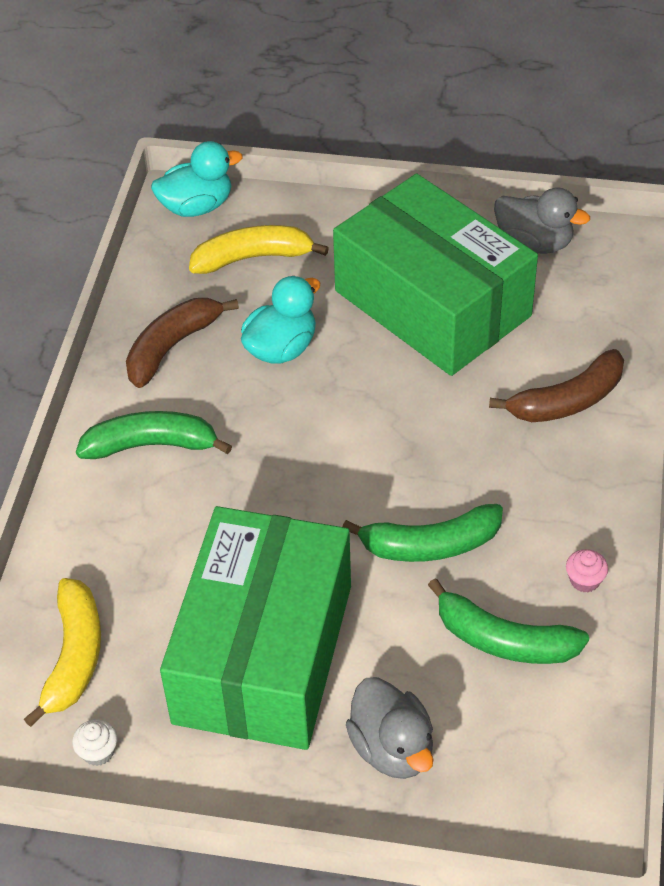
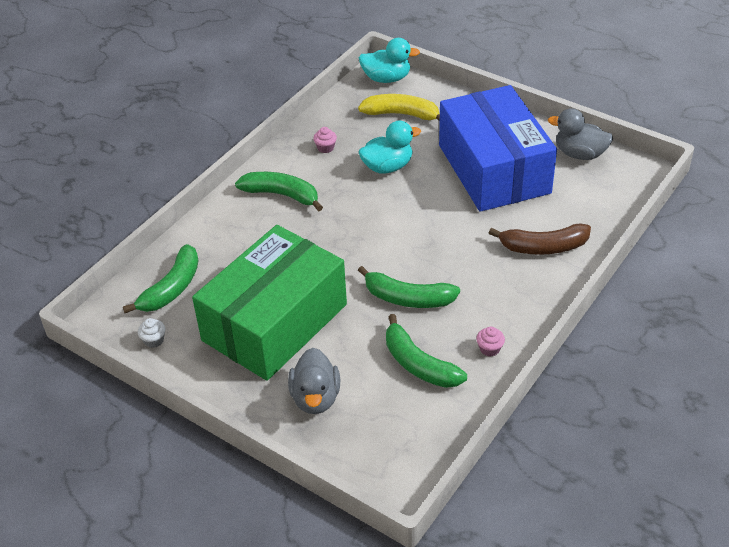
camera: 25 degrees right, 5 degrees down
(74, 656) = (172, 288): yellow banana -> green banana
(172, 347) = (325, 148): brown banana -> pink cupcake
(432, 303) = (494, 169): green box -> blue box
(534, 243) = (579, 154): grey duck -> grey duck turned 150 degrees clockwise

